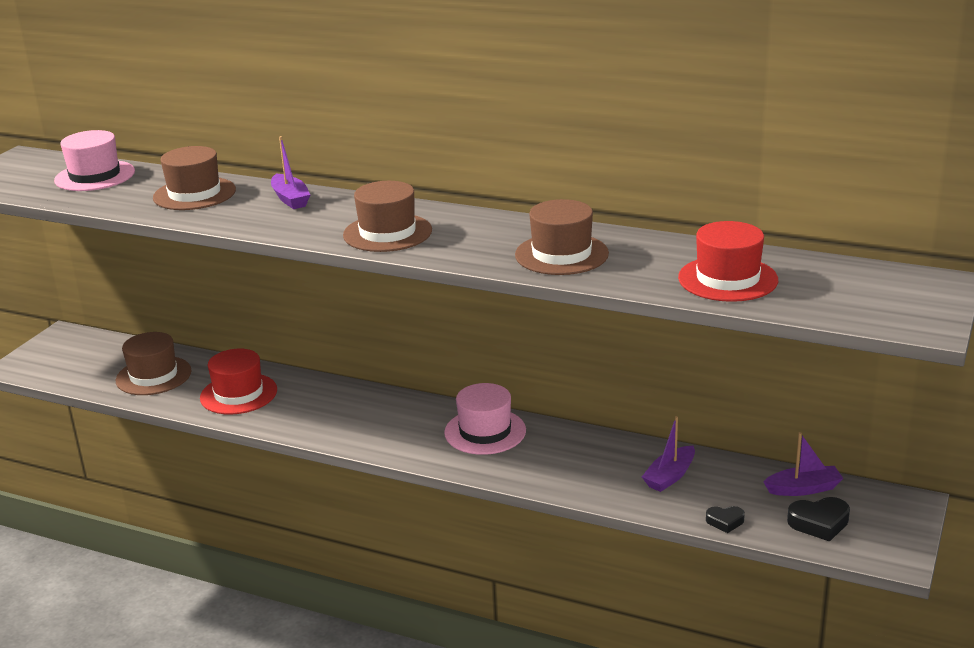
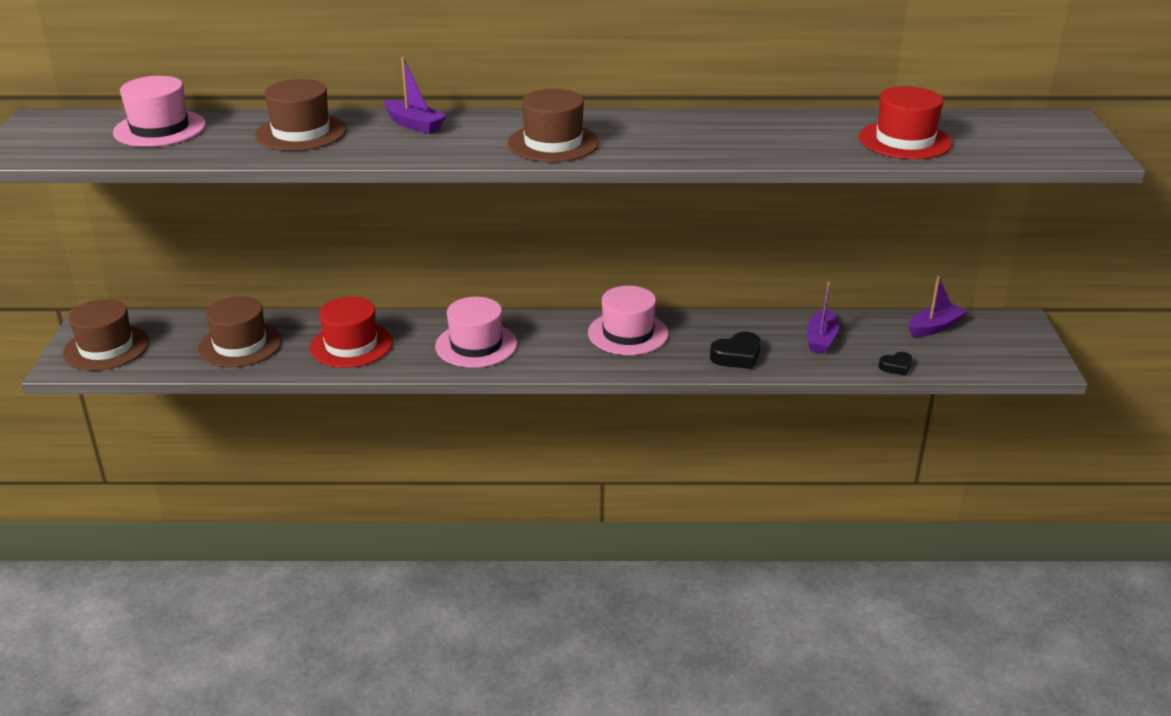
camera: 25 degrees left, 5 degrees up
(341, 415) = (476, 345): none -> pink hat
(561, 254) = (740, 140): brown hat -> brown hat (106, 348)
(819, 523) = (968, 352): black heart -> black heart (737, 356)

